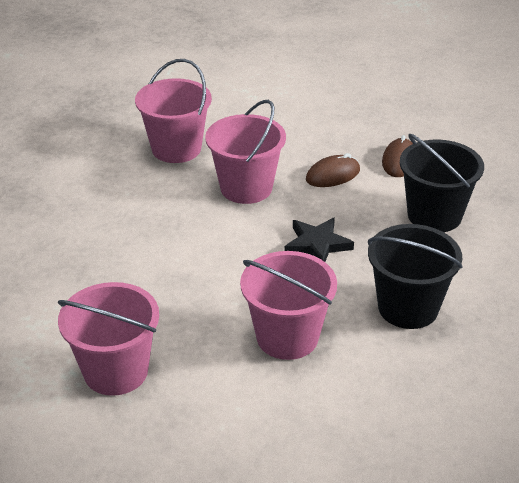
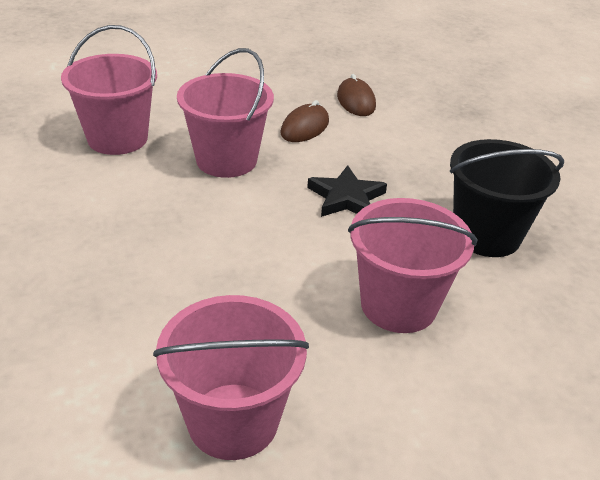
camera: 30 degrees left, 0 degrees up
(434, 215) = (430, 142): black bucket -> none

